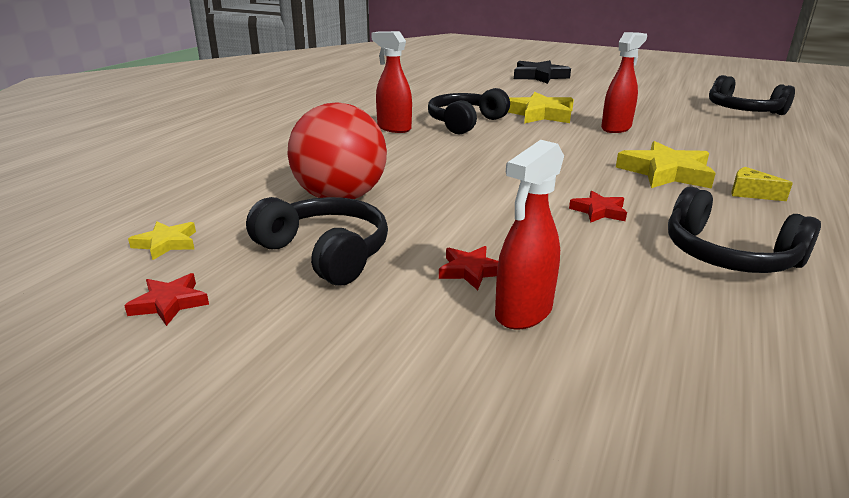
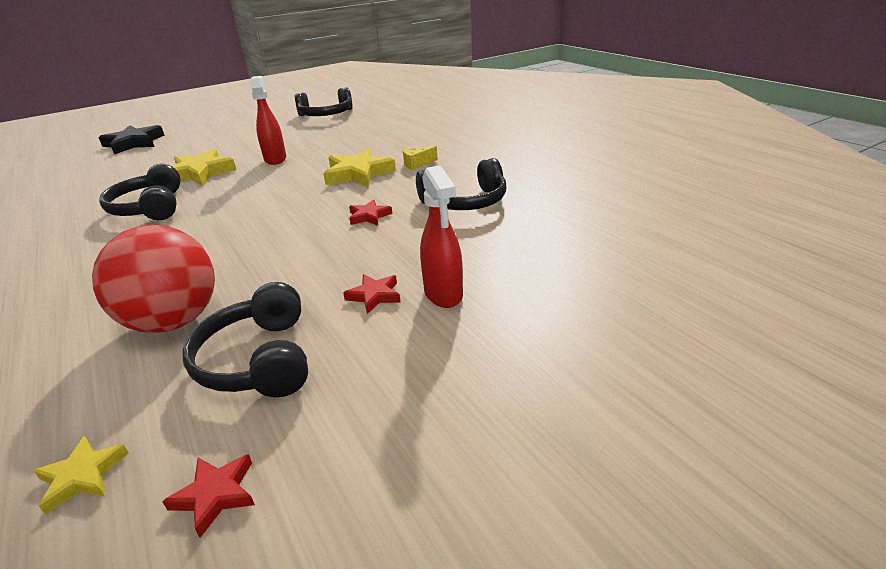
camera: 55 degrees left, 5 degrees up
(326, 253) = (258, 360): black headphones -> black headphones turned 90 degrees counterclockwise
(393, 128) = (88, 245): red spray bottle -> none

